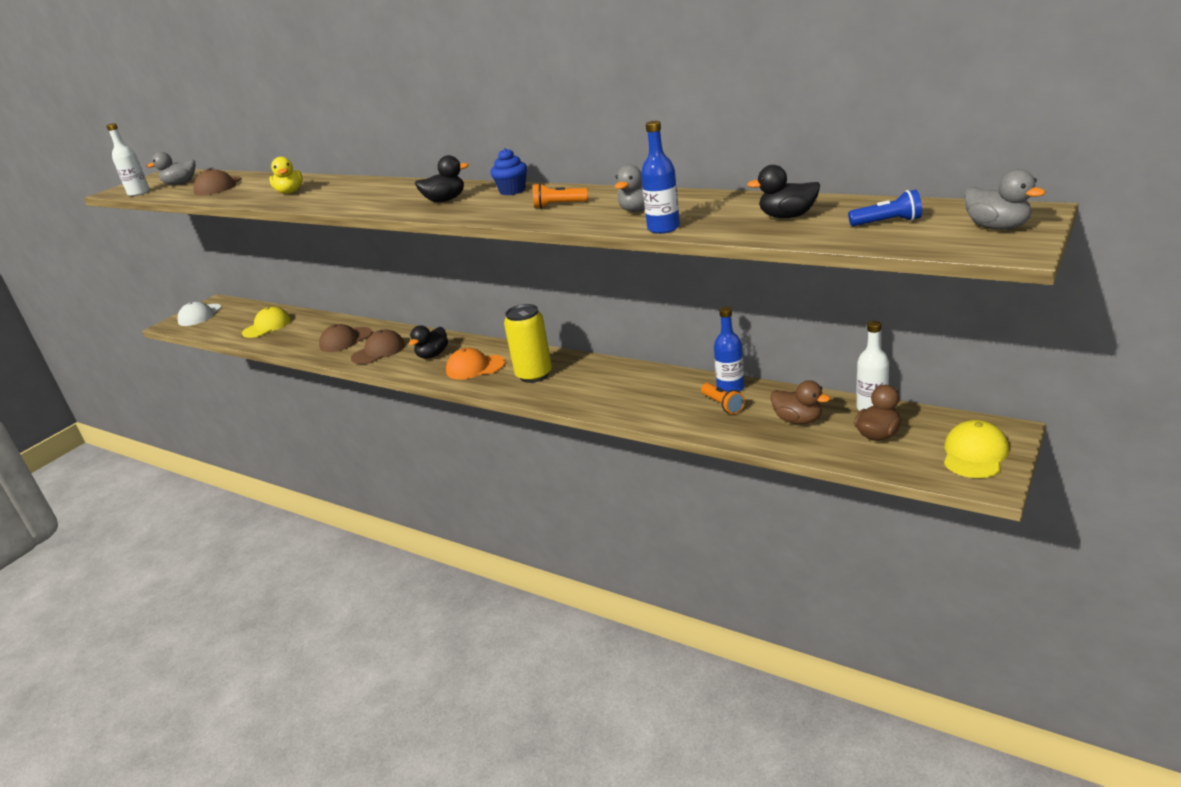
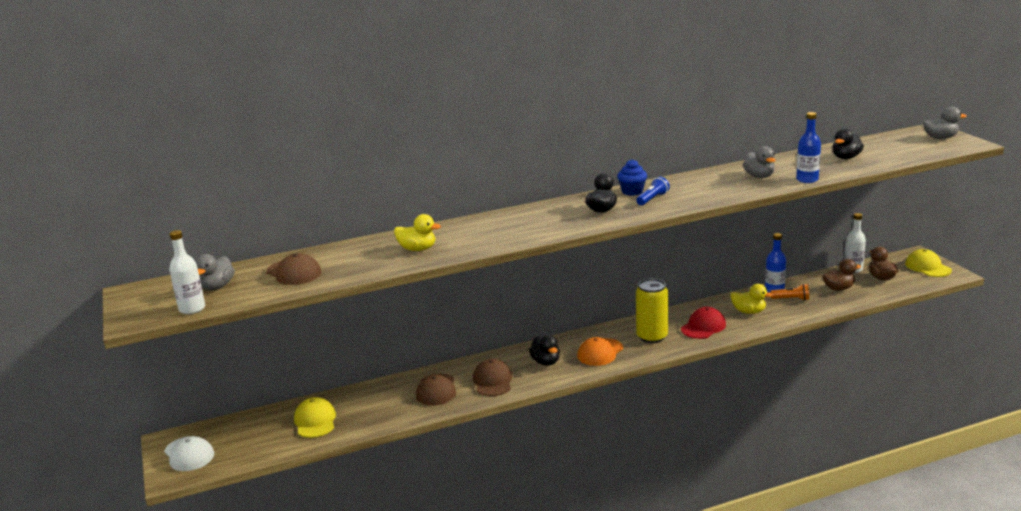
camera: 55 degrees left, 5 degrees down
(559, 205) = (700, 189): orange flashlight -> none
(587, 388) = (703, 327): none -> red cap
(655, 396) = (748, 311): none -> yellow duck
(887, 222) = (896, 148): blue flashlight -> blue flashlight (652, 199)

